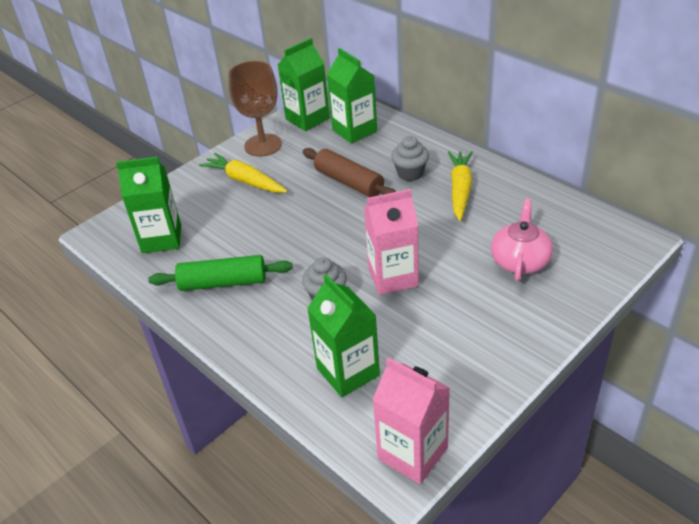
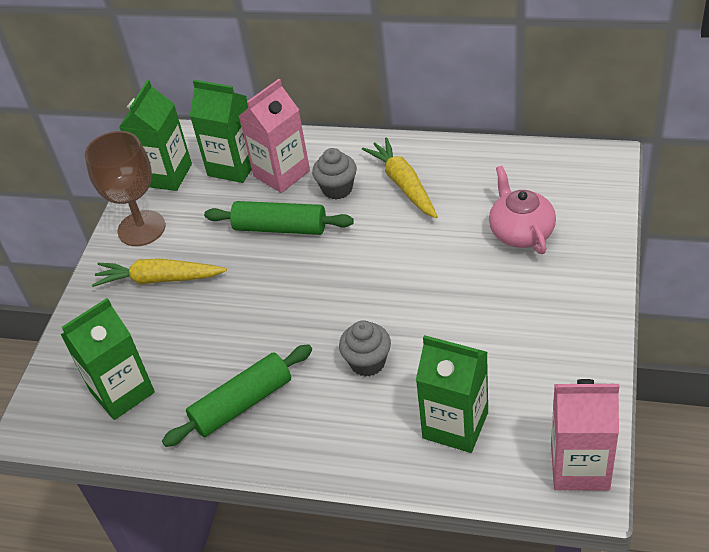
camera: 30 degrees left, 5 degrees up
(349, 182) = (280, 228): brown rolling pin -> green rolling pin
(393, 277) = (415, 308): pink carton -> pink carton (281, 173)

